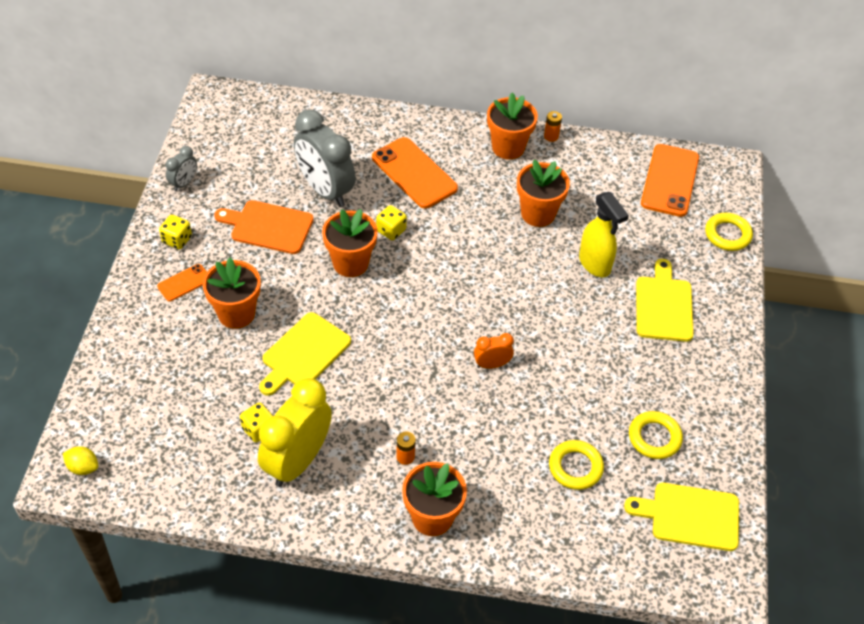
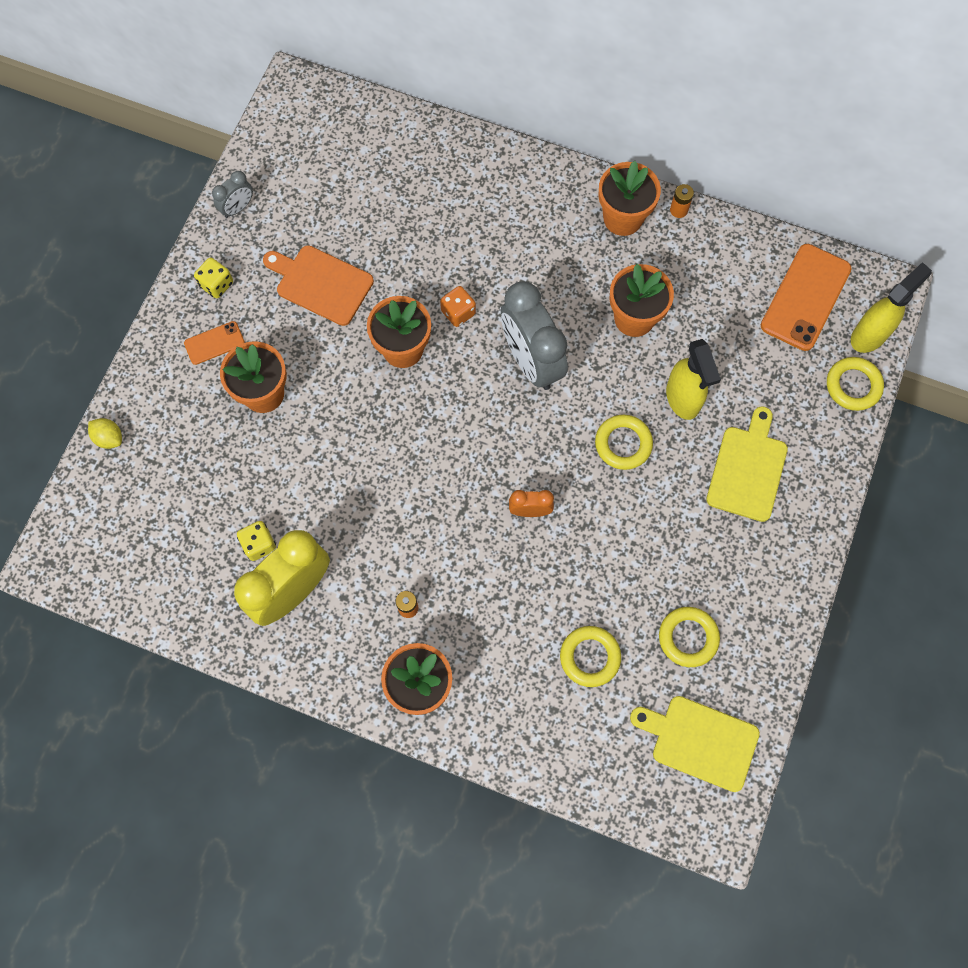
camera: 15 degrees right, 20 degrees up
(83, 467) = (70, 555): yellow lemon -> yellow lemon (109, 438)
(303, 353) = (326, 458): yellow cutting board -> none
(325, 190) = (395, 244): grey clock -> grey clock (531, 361)
(391, 230) = (458, 312): yellow dice -> orange dice
(414, 173) = (503, 237): orange phone -> none
(555, 303) = (623, 444): none -> yellow ring
(728, 198) = (869, 335): none -> yellow spray bottle

